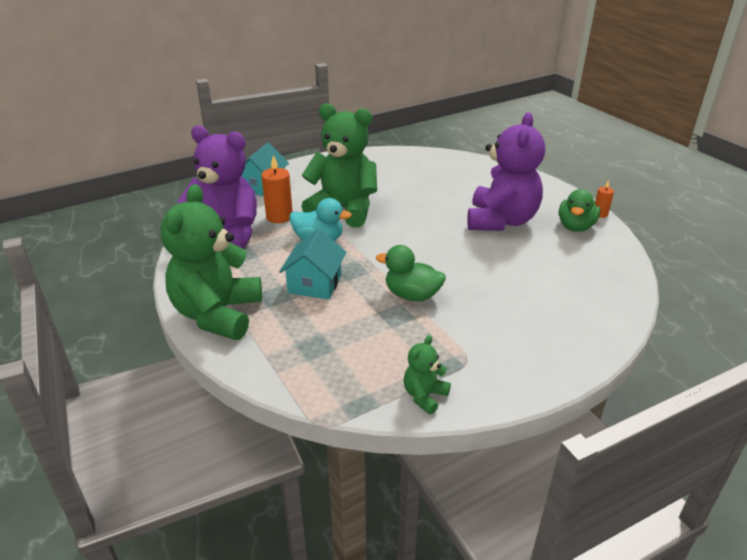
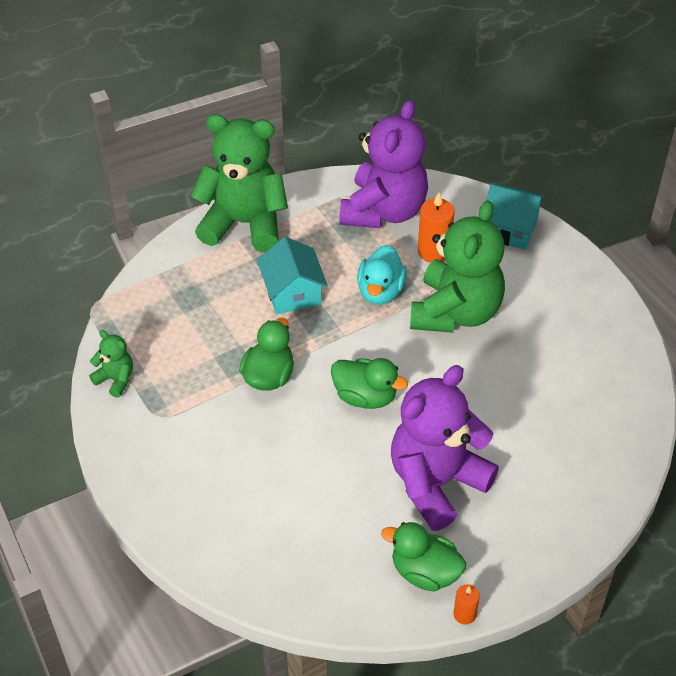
camera: 90 degrees right, 15 degrees up
(315, 284) = (293, 292): turquoise house -> turquoise house turned 60 degrees clockwise
(429, 248) = (365, 396): none -> green duck
(501, 221) = (436, 482): purple teddy bear -> purple teddy bear turned 120 degrees clockwise

